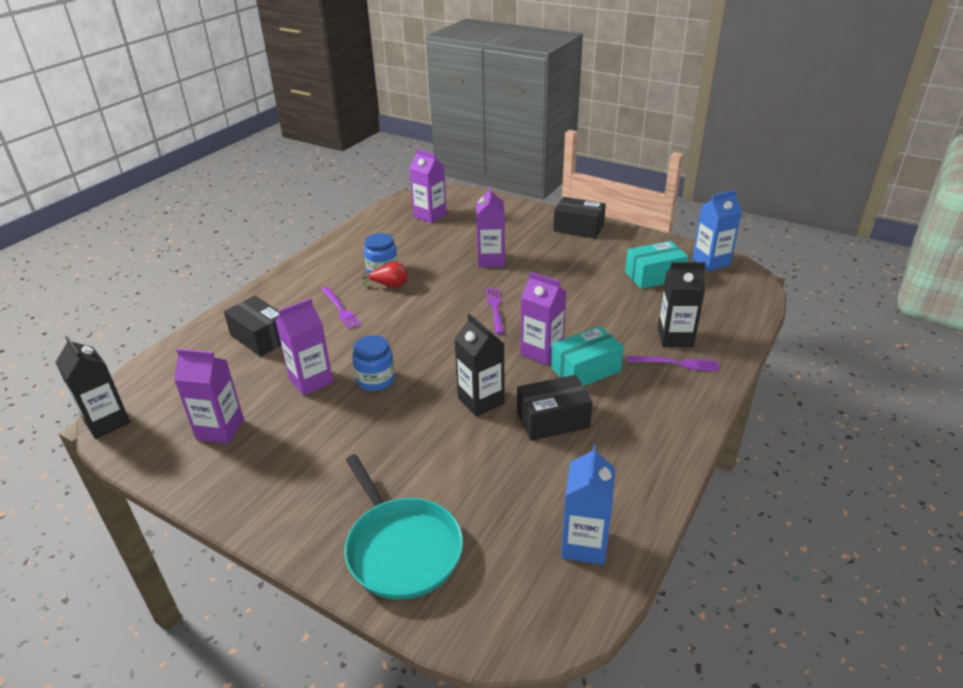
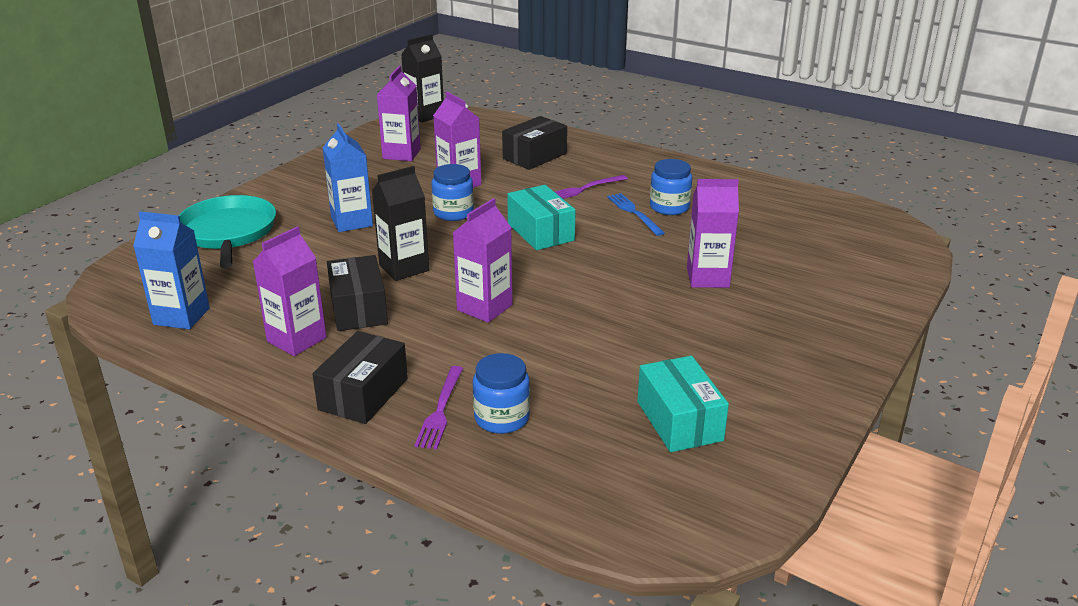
camera: 90 degrees right, 5 degrees down
(390, 286) = (634, 213): red pear -> blue fork
(401, 548) = (228, 233): turquoise pan -> turquoise pan turned 105 degrees clockwise
(430, 215) = (830, 233): purple carton -> purple carton (296, 339)
(495, 308) = (583, 279): purple fork -> none
(578, 228) = (831, 358): black box -> black box (363, 394)
(585, 370) = (443, 336): turquoise box -> turquoise box (540, 232)
(675, 337) = (502, 418): black carton -> blue jar
(711, 262) = (737, 496): blue carton -> blue carton (352, 222)

